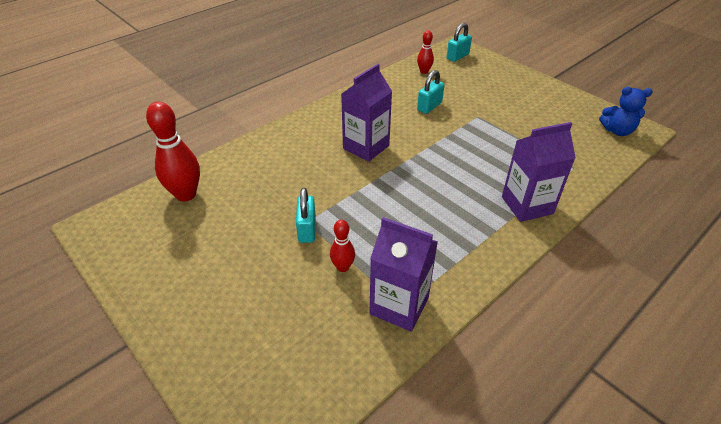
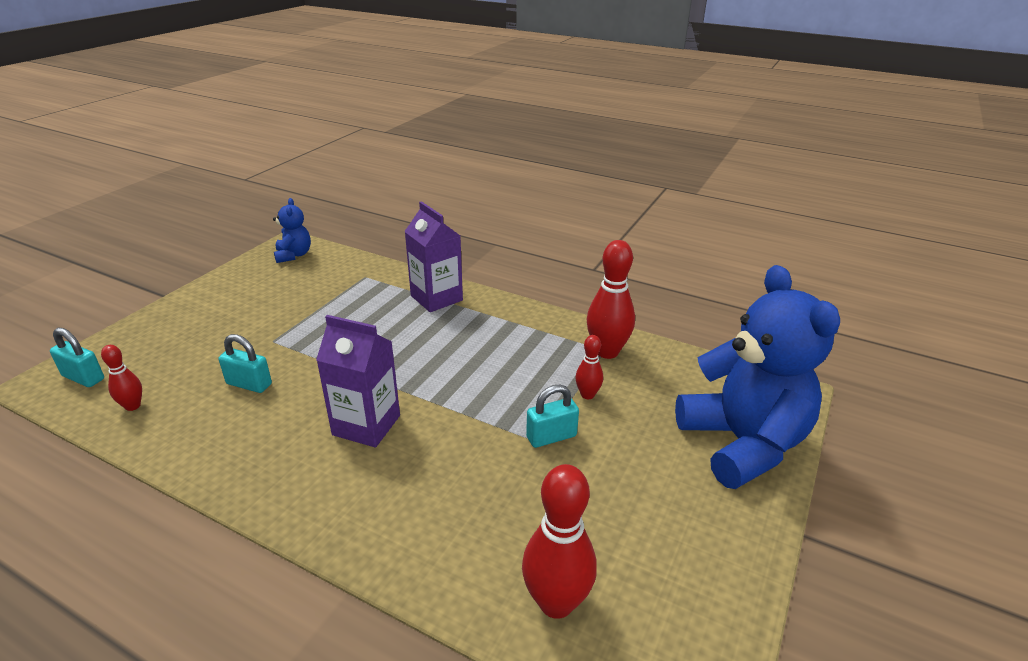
camera: 110 degrees left, 10 degrees down
(226, 353) = (742, 443): none -> blue teddy bear
(399, 305) = (607, 351): purple carton -> red bowling pin

